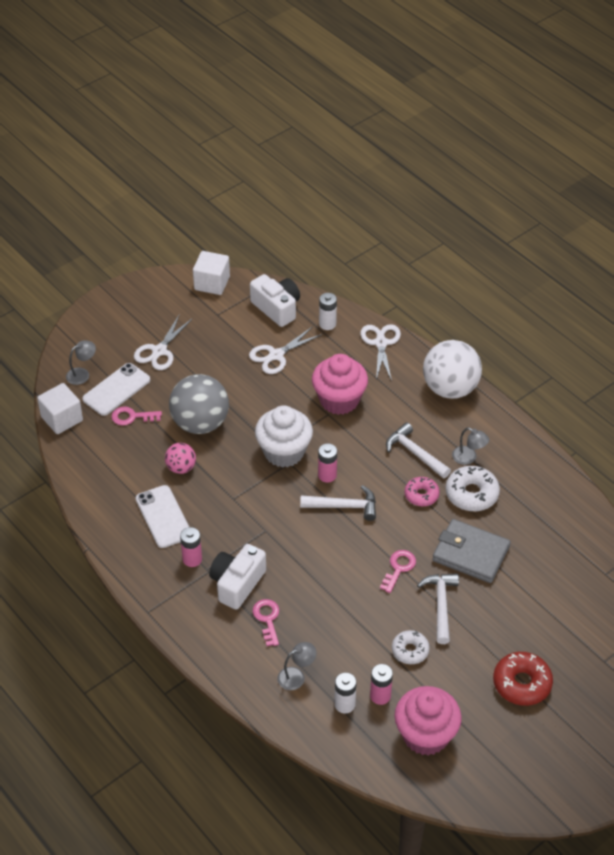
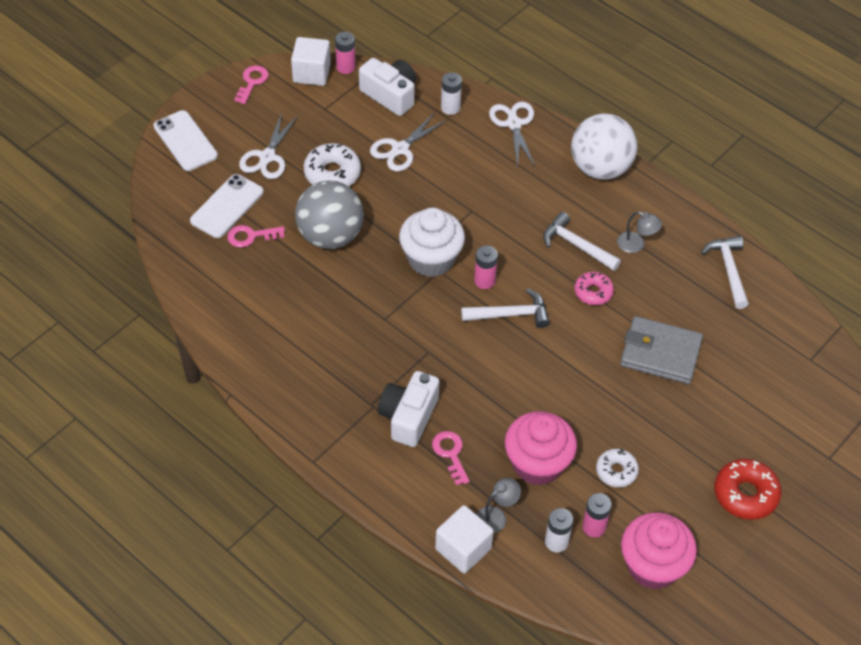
camera: 10 degrees left, 5 degrees up
(62, 419) = (170, 247): white cube -> white cube (463, 549)
(82, 374) = (184, 192): grey lamp -> none
(163, 517) = (310, 348): white phone -> white phone (185, 141)
(181, 468) = (318, 289): pink ball -> none
(192, 559) = (352, 394): pink battery -> pink battery (345, 67)
(339, 400) = (480, 193): pink cupcake -> pink cupcake (537, 464)
(399, 568) = (585, 378): pink key -> pink key (252, 82)
(441, 605) = (639, 415): white hammer -> white hammer (728, 270)
(471, 494) = (648, 285): white donut -> white donut (332, 173)

